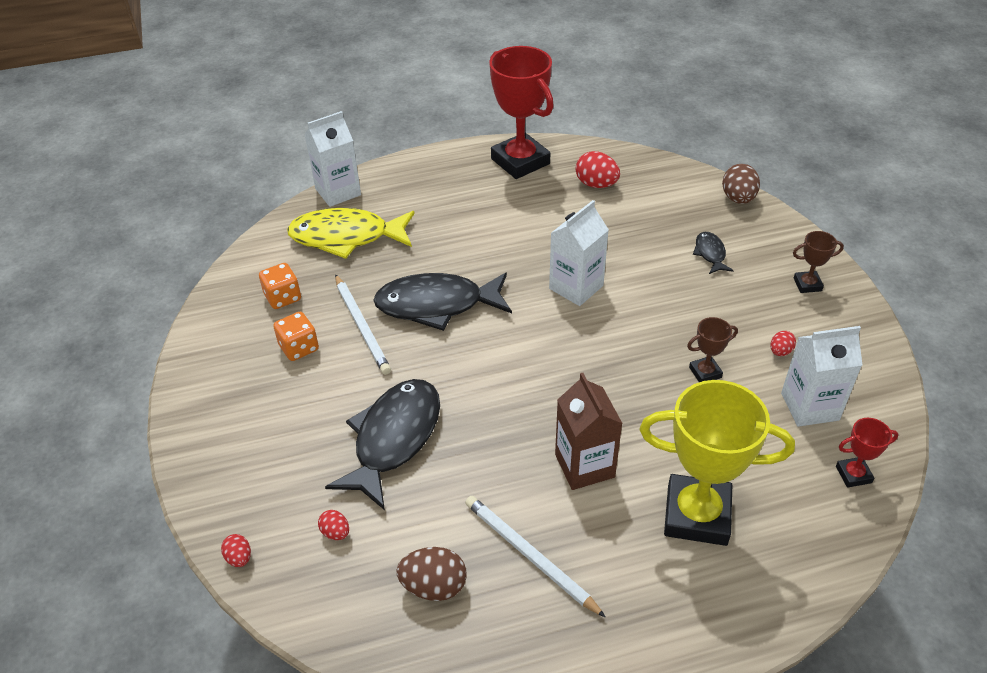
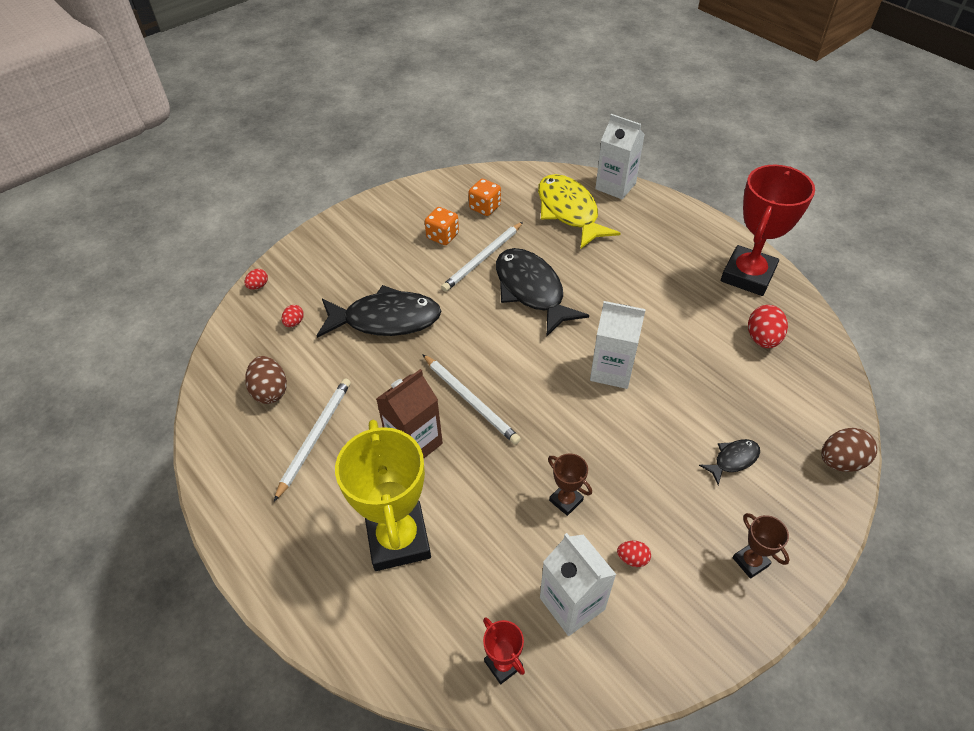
camera: 65 degrees right, 5 degrees up
(554, 402) = (470, 400): none -> white pencil

